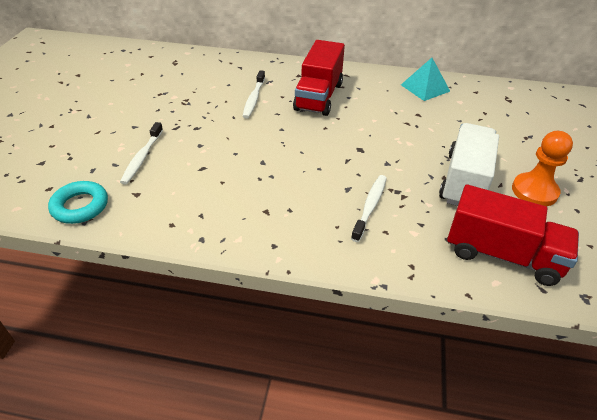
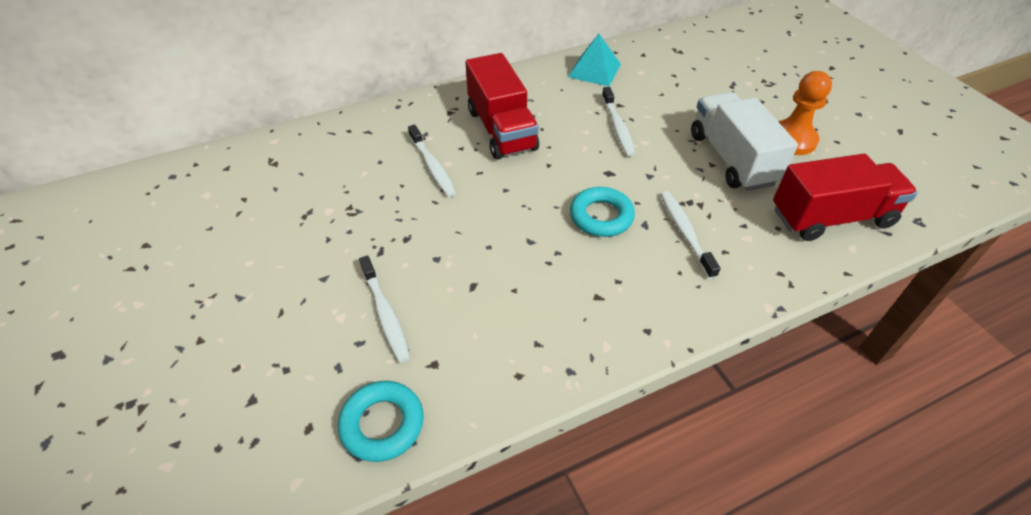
camera: 35 degrees left, 5 degrees up
(323, 170) = (601, 216): none -> turquoise ring
(400, 126) = (618, 127): none -> white toothbrush

